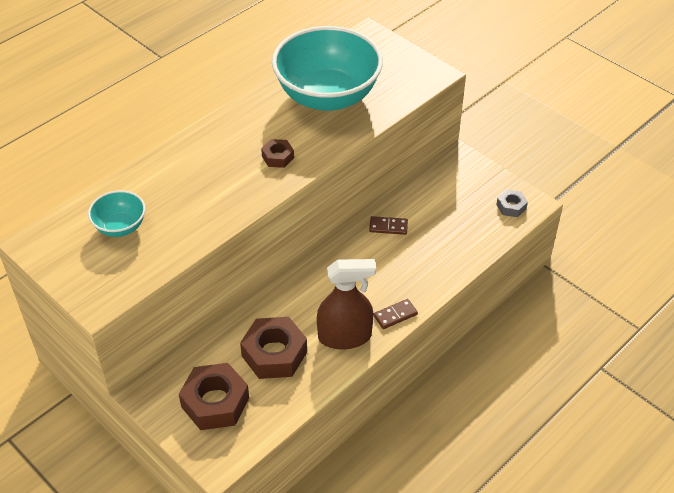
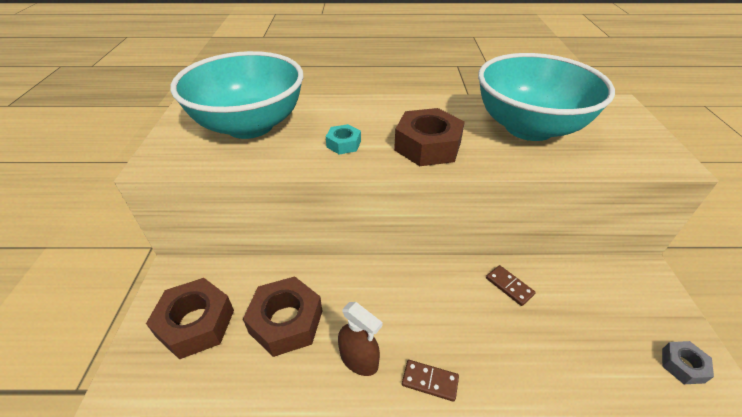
camera: 45 degrees right, 5 degrees down
(120, 227) = (250, 125): turquoise bowl -> turquoise bowl, size x2.16
(217, 194) = (343, 144): none -> turquoise nut
(278, 157) = (428, 146): brown nut -> brown nut, size x1.93
(345, 336) = (359, 359): brown spray bottle -> brown spray bottle, size x0.66

